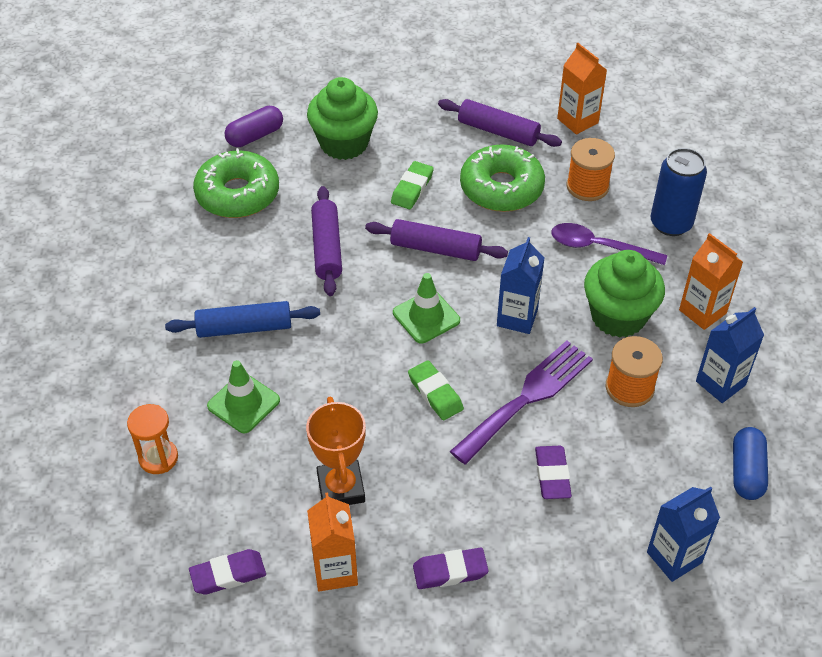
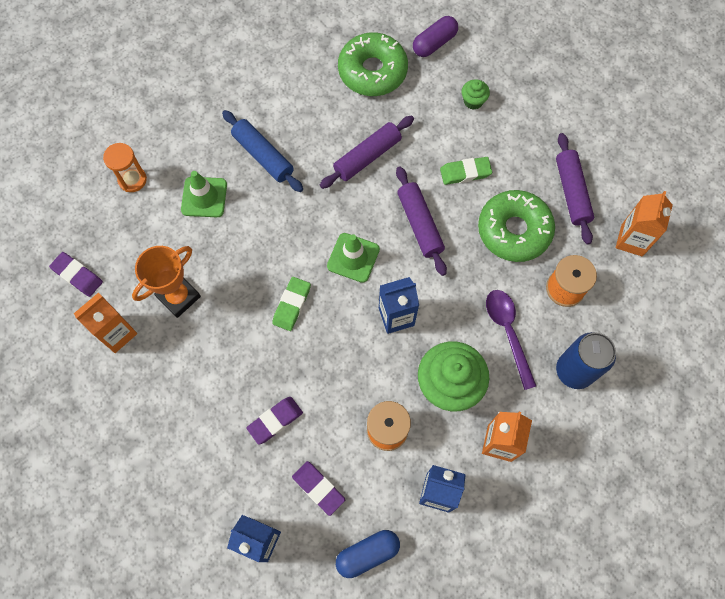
camera: 55 degrees right, 20 degrees up
(255, 136) = (434, 43): purple capsule -> purple capsule turned 60 degrees counterclockwise
(344, 143) = (473, 101): green cupcake -> green cupcake, size x0.46
(450, 571) = (159, 401): purple eraser -> purple eraser (318, 488)
(527, 397) = (329, 366): purple fork -> none

